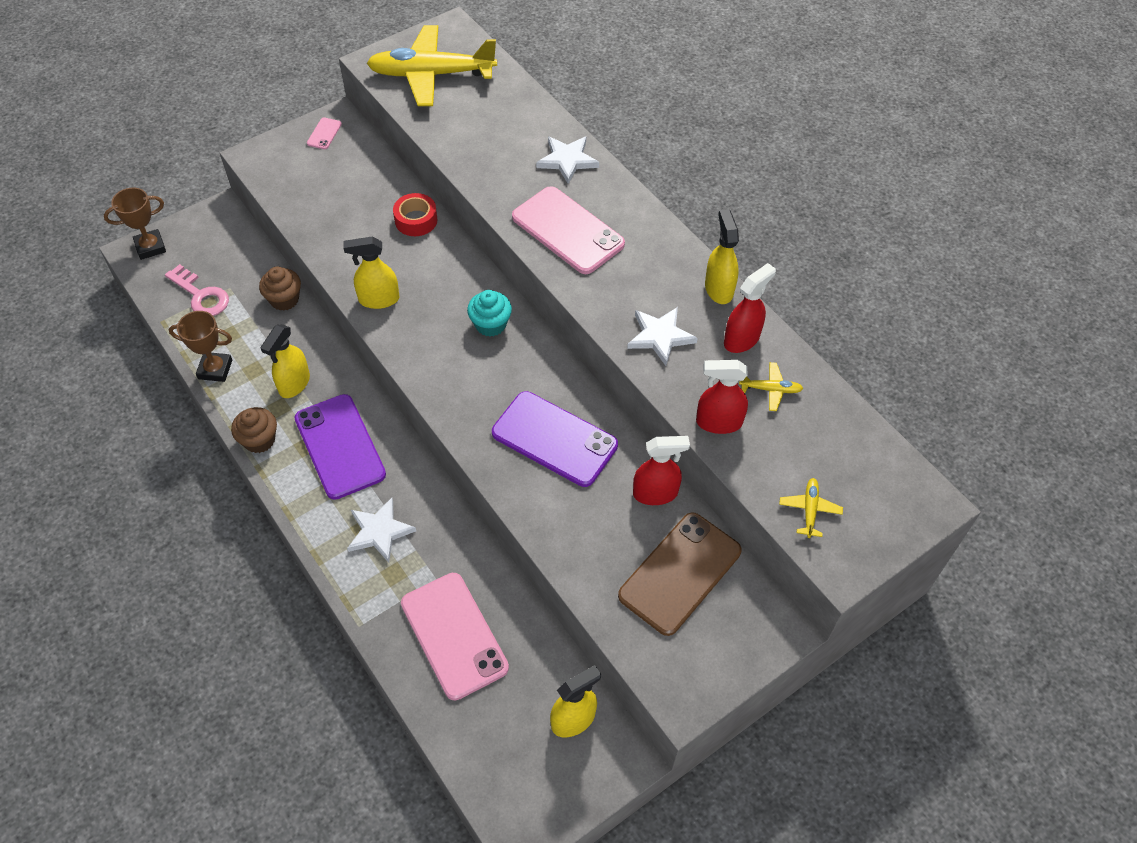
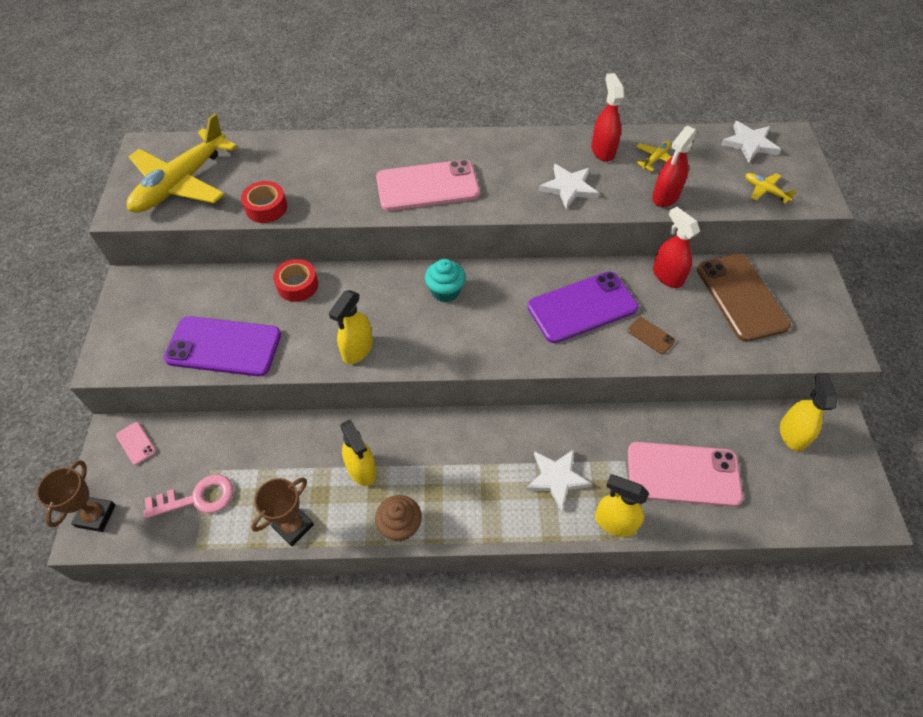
camera: 55 degrees left, 0 degrees up
(284, 299) = (264, 433): brown cupcake -> none
(324, 133) = (137, 299): pink phone -> pink phone (136, 443)
(340, 446) = (453, 466): purple phone -> purple phone (224, 346)
(448, 141) = (266, 207): none -> red tape
(562, 512) = (651, 335): none -> brown phone
(567, 160) = (358, 153): white star -> white star (749, 144)
(655, 493) = (667, 276): red spray bottle -> red spray bottle turned 60 degrees counterclockwise
(719, 289) = (550, 139): yellow spray bottle -> yellow spray bottle (614, 522)

